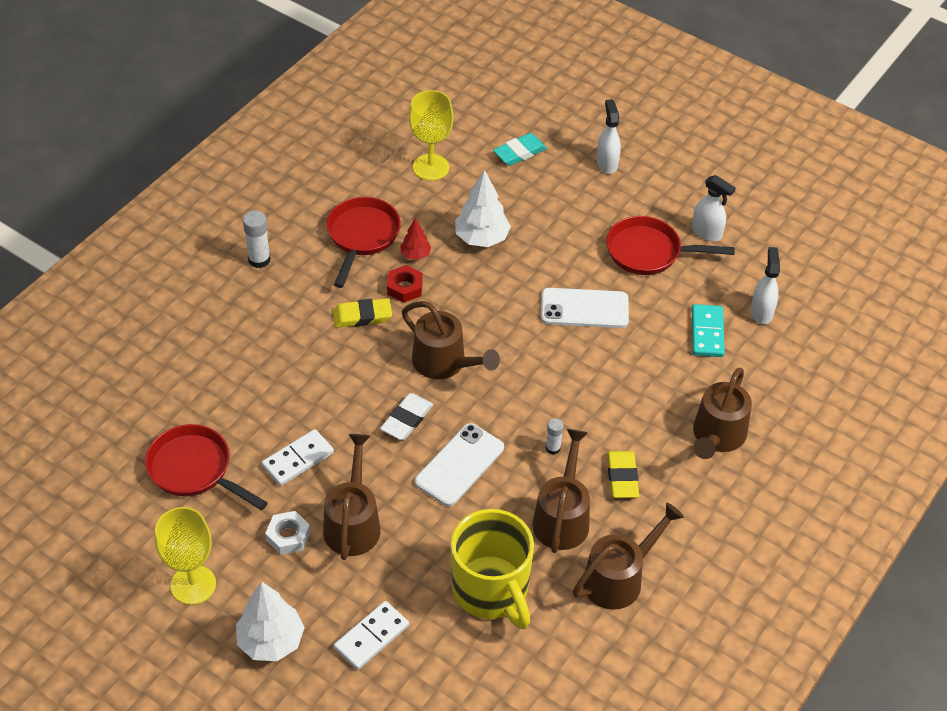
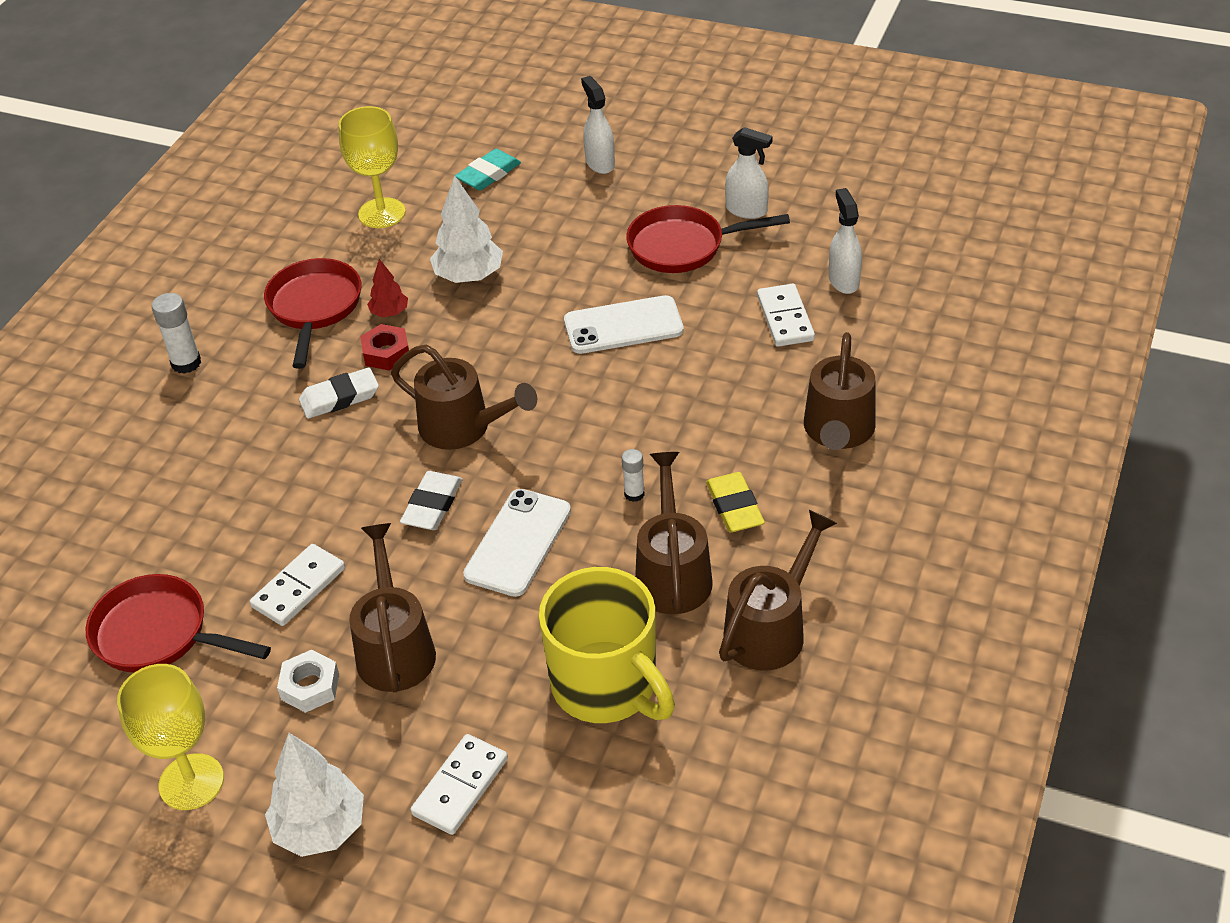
camera: 10 degrees left, 5 degrees down
(362, 316) = (339, 397): yellow eraser -> white eraser
(707, 333) = (785, 318): turquoise domino -> white domino

